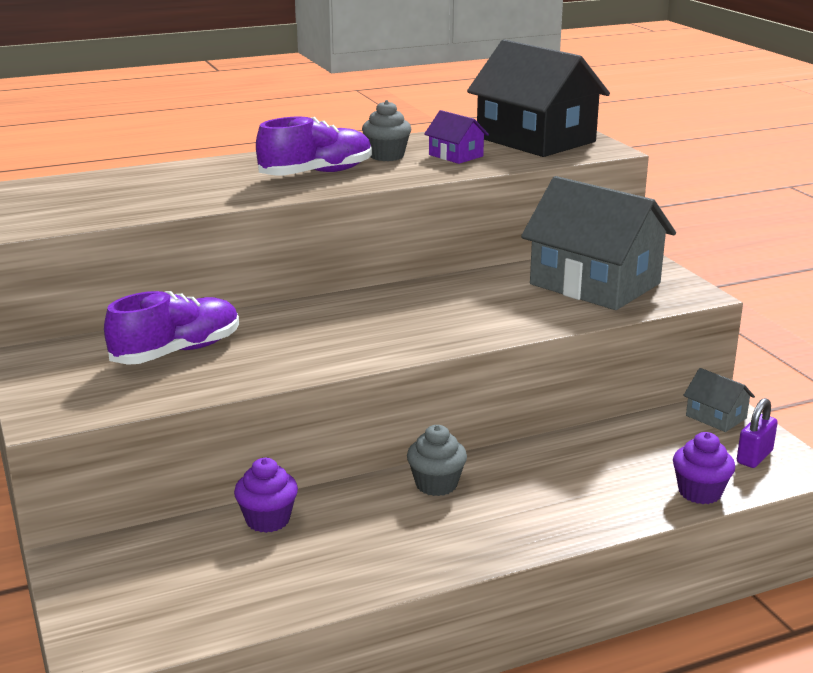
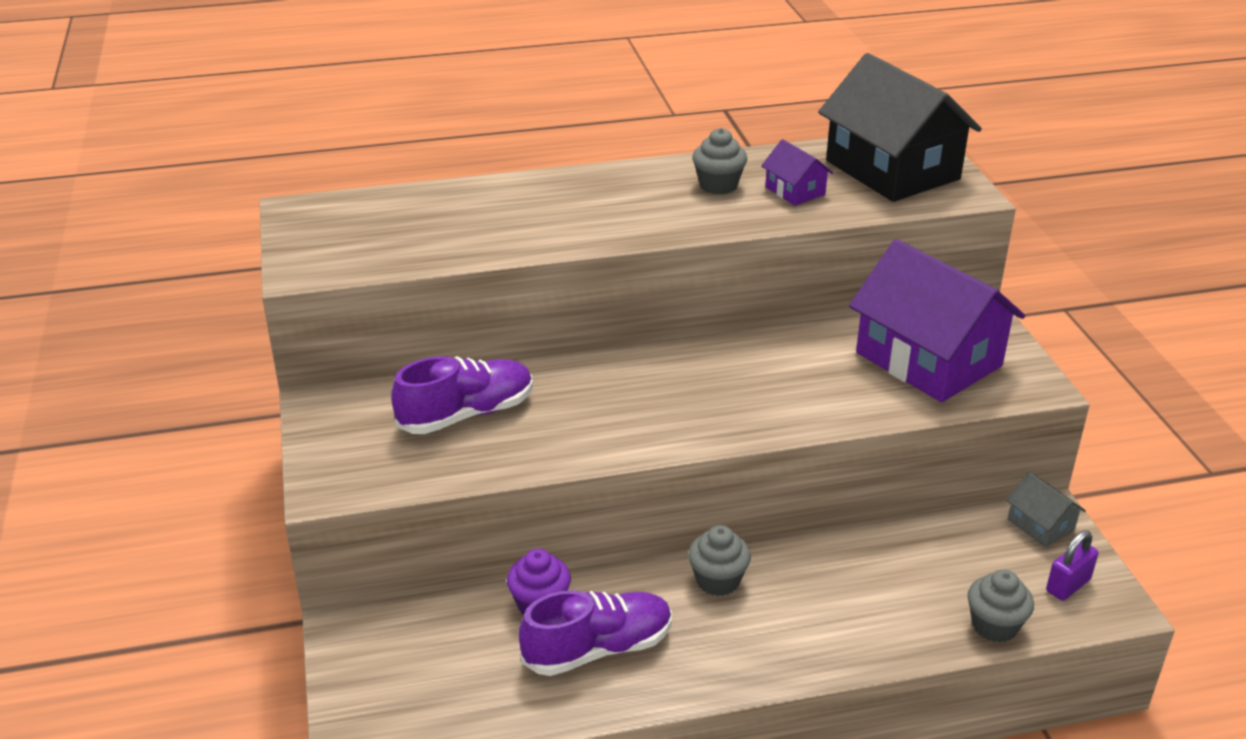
camera: 10 degrees right, 10 degrees up
(316, 173) = (636, 210): purple shoe -> purple shoe (598, 649)
(595, 284) = (928, 359): grey house -> purple house
(700, 492) = (994, 626): purple cupcake -> grey cupcake

